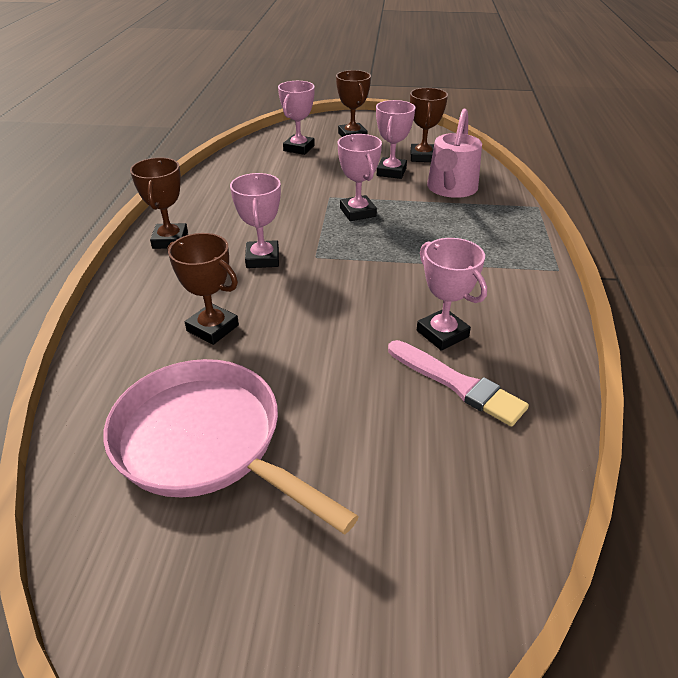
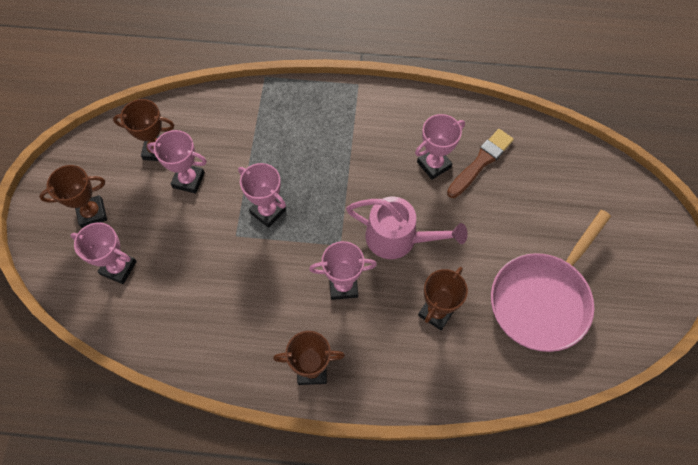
camera: 90 degrees left, 25 degrees up
(358, 212) = (267, 211): pink trophy -> pink trophy turned 60 degrees clockwise
(450, 189) = (229, 135): pink watering can -> pink watering can (398, 238)
(457, 384) = (480, 162): pink brush -> brown brush

